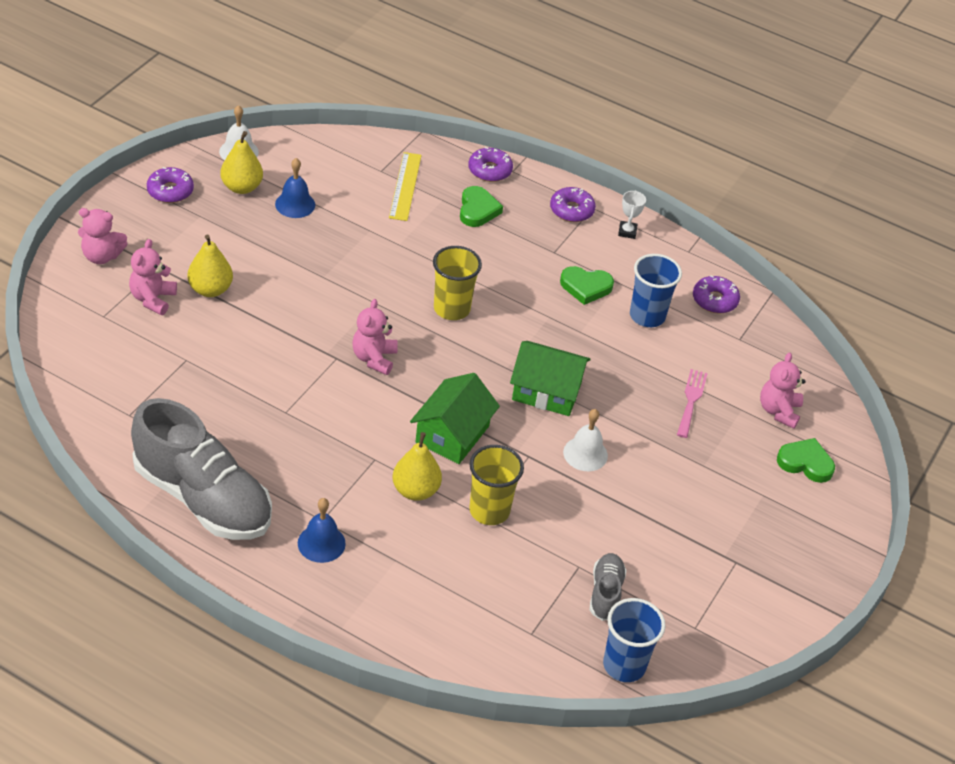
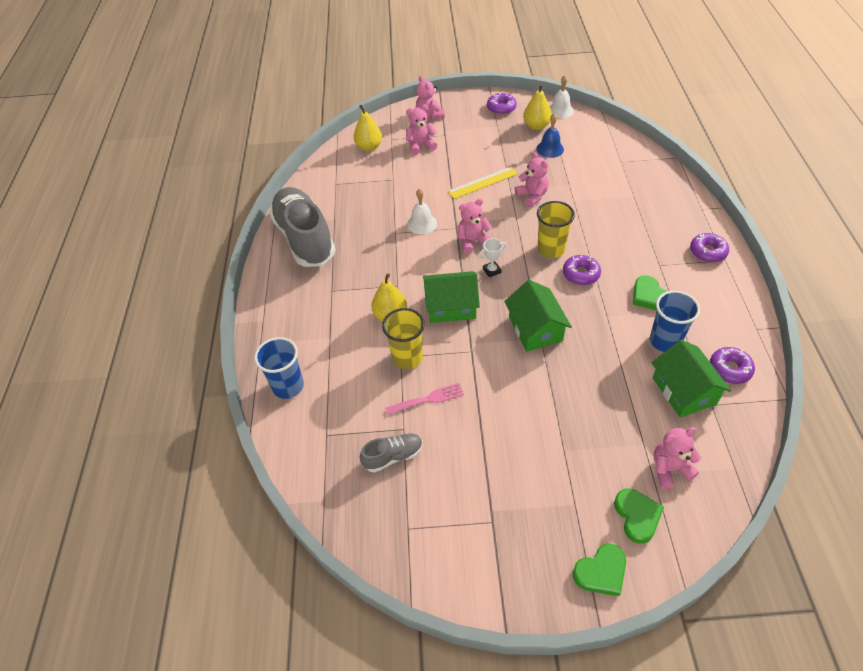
camera: 65 degrees right, 5 degrees up
(202, 498) = (305, 239): grey shoe -> grey shoe turned 150 degrees clockwise
(210, 289) = (450, 158): yellow pear -> yellow pear (369, 147)
(321, 543) = (314, 300): blue bell -> none
(356, 268) = (532, 196): none -> pink teddy bear
(405, 186) = (622, 176): yellow ruler -> yellow ruler (483, 183)
(477, 210) = (646, 214): green heart -> green heart (601, 572)
(490, 170) = (687, 199): purple donut -> purple donut (581, 274)
(585, 454) = (503, 378): white bell -> white bell (422, 224)
(624, 665) = (339, 502): blue cup -> blue cup (288, 386)
(627, 232) = (728, 288): white trophy -> white trophy (492, 270)
(691, 400) = (616, 409): pink fork -> pink fork (428, 399)
(711, 344) = (684, 390): none -> green house

